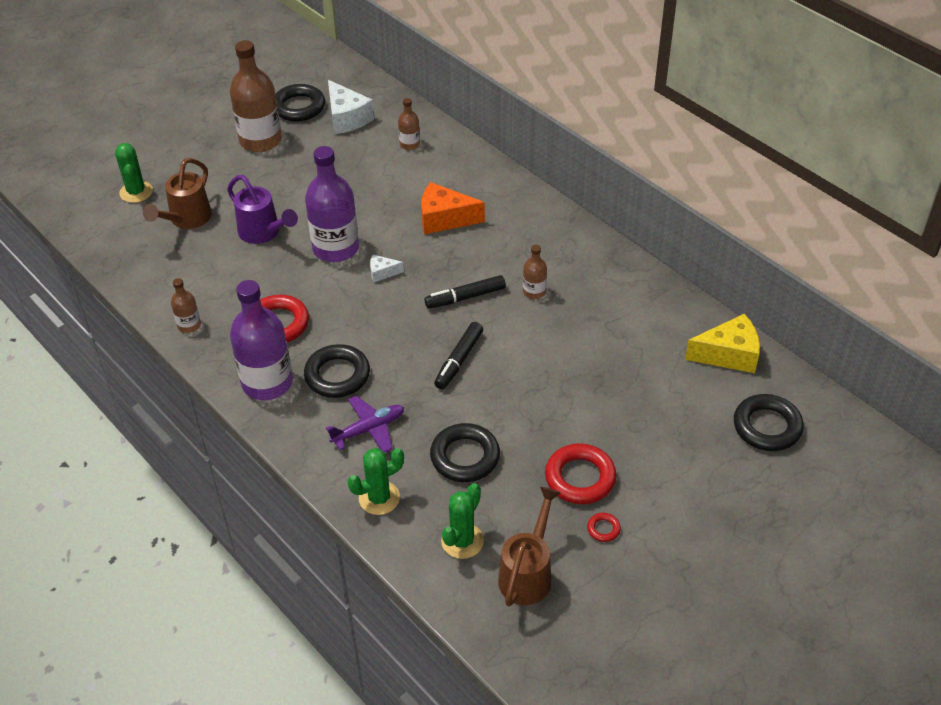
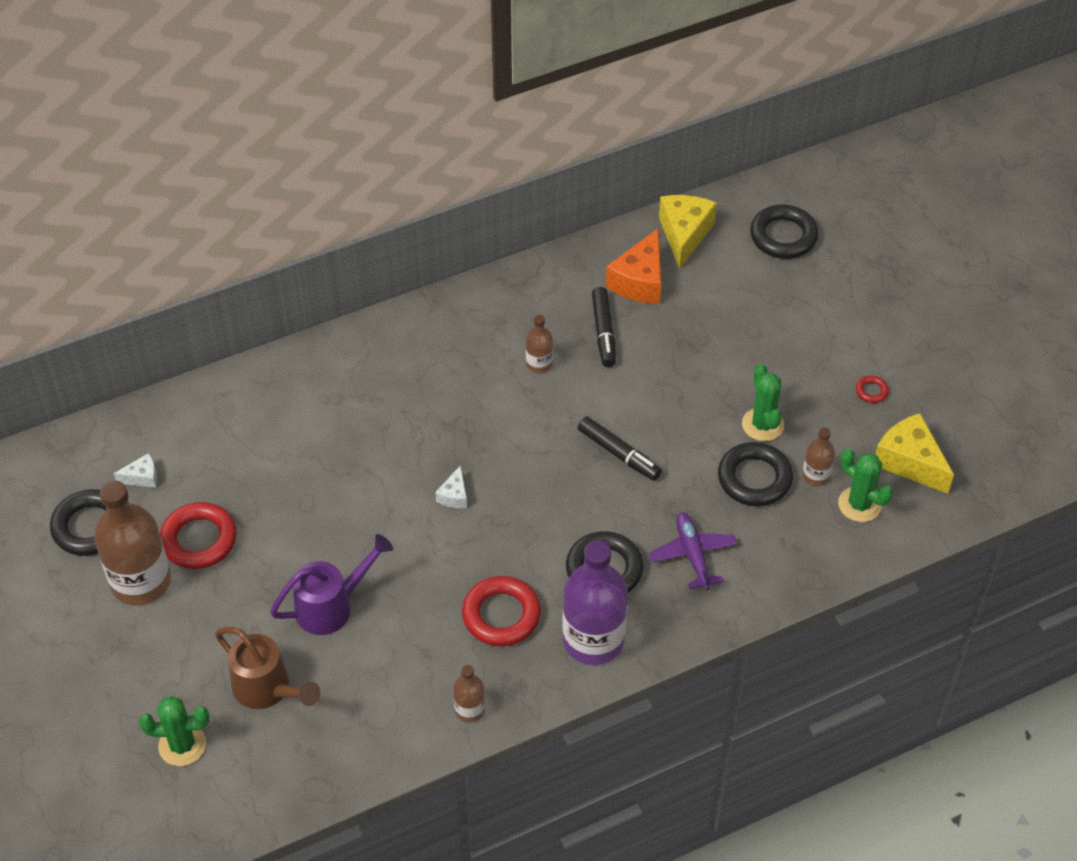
camera: 75 degrees left, 5 degrees up
(336, 248) = (392, 534): purple bottle -> none
(347, 118) = (142, 477): white cheese -> white cheese, size x0.51
(379, 498) = (789, 563): green cactus -> green cactus (762, 425)
(409, 144) = (230, 421): brown bottle -> brown bottle (816, 475)
(444, 219) = (386, 417): orange cheese -> orange cheese (639, 281)
(465, 297) = (524, 426): black marker -> black marker (603, 332)
(527, 574) = (909, 462): brown watering can -> yellow cheese
(580, 478) = (806, 392): red ring -> red ring (199, 540)

